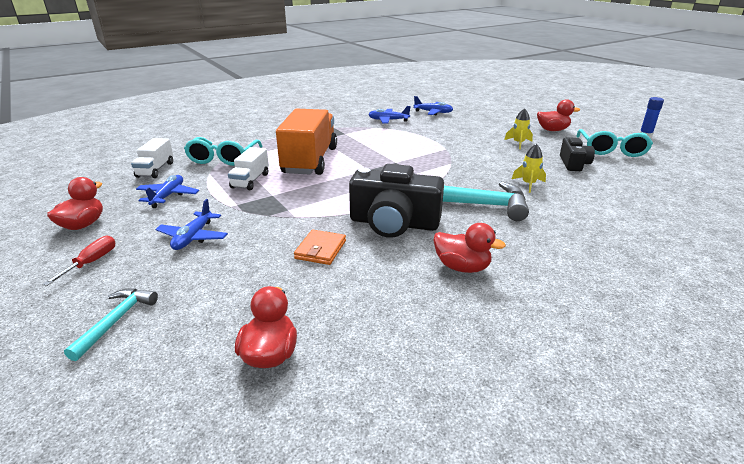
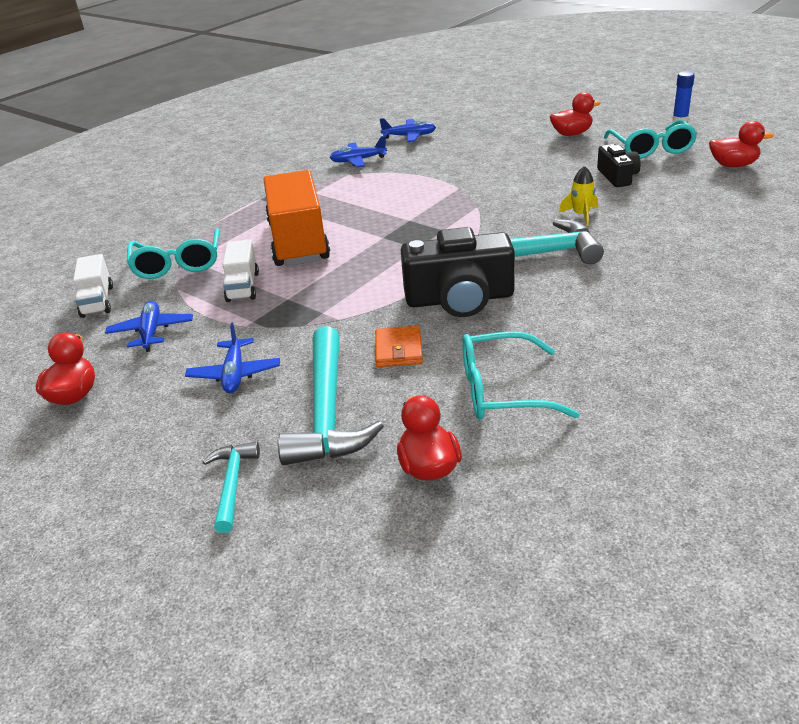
camera: 15 degrees left, 5 degrees up
(91, 262) = (135, 434): red screwdriver -> none
(231, 283) = (327, 411): none -> turquoise hammer
(378, 304) = (503, 390): none -> turquoise glasses
(462, 267) = (563, 330): red duck -> red duck (733, 165)
(518, 143) = (541, 161): yellow rocket -> none

